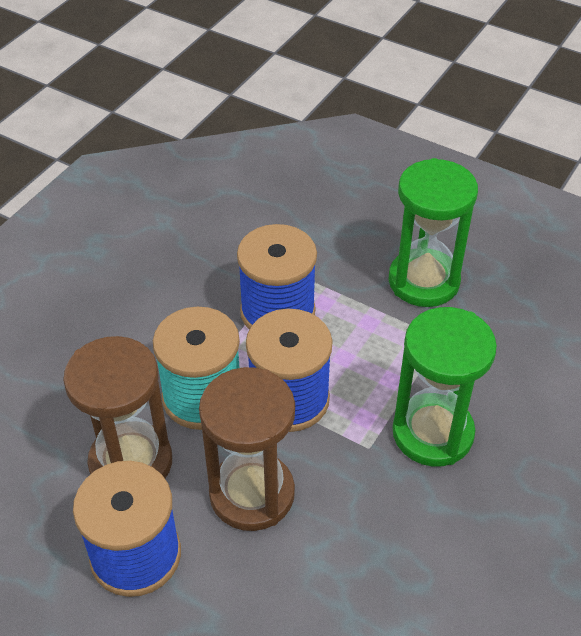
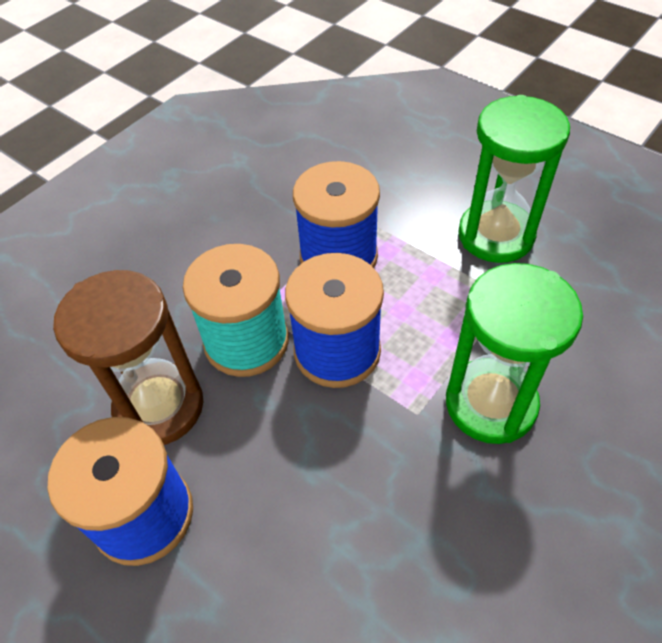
camera: 10 degrees right, 5 degrees up
(252, 494) = (281, 455): brown hourglass -> none

